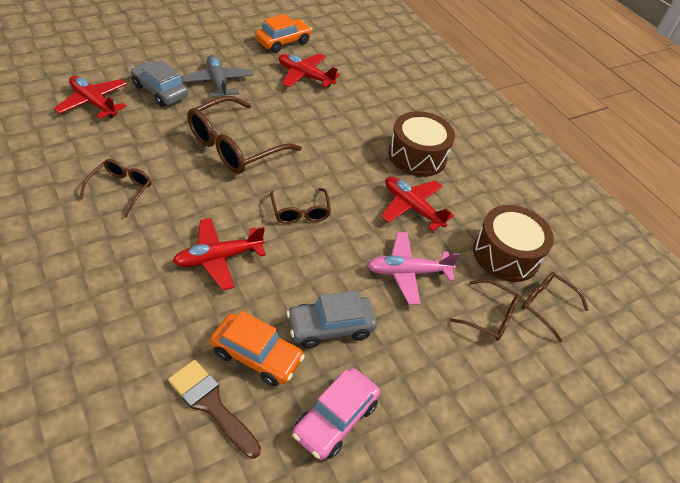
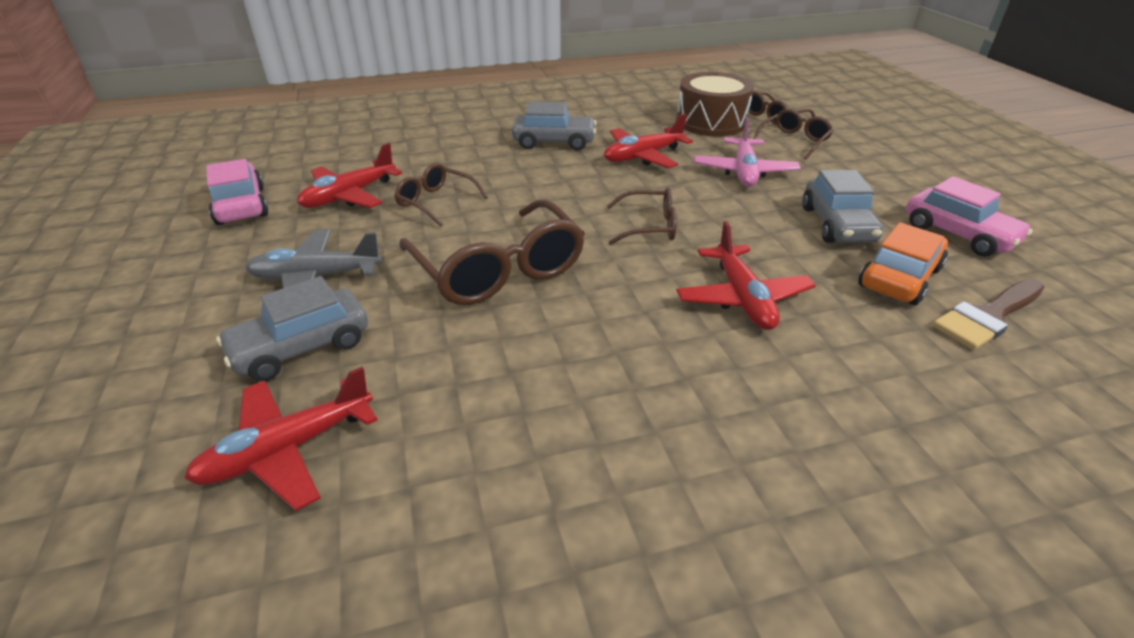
camera: 70 degrees left, 10 degrees down
(121, 189) = (586, 401): brown glasses -> brown glasses (436, 202)
(283, 42) = (241, 205): orange car -> pink car
(417, 156) = (554, 142): brown drum -> grey car

